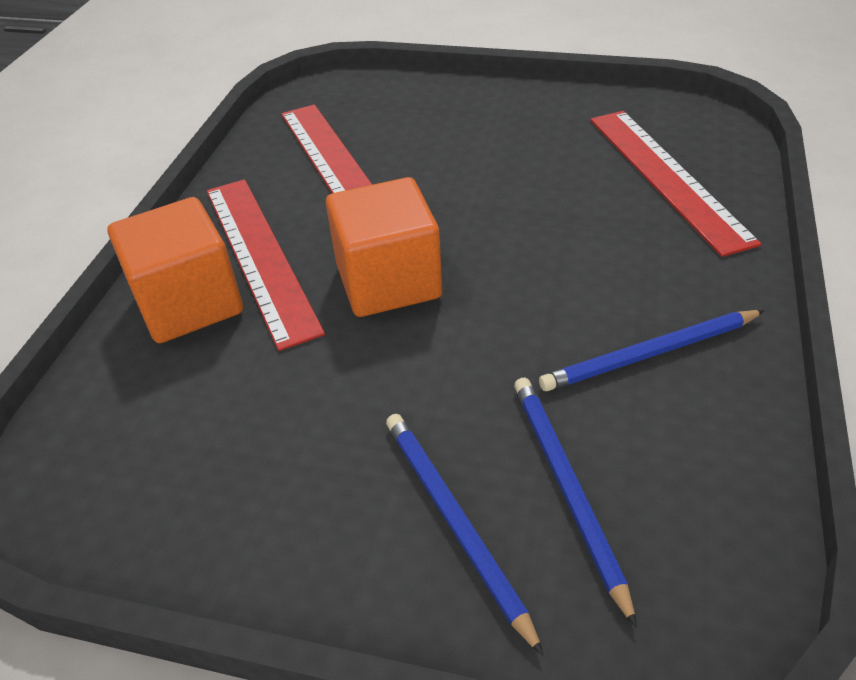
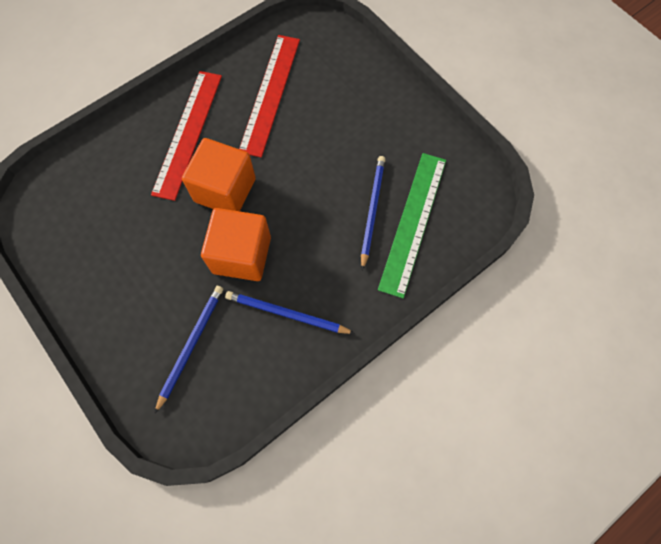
camera: 35 degrees right, 25 degrees up
(189, 303) = (139, 141): orange cube -> orange cube (241, 255)
(454, 522) = (141, 326): blue pencil -> blue pencil (372, 210)
(667, 177) = (413, 222): red ruler -> green ruler

